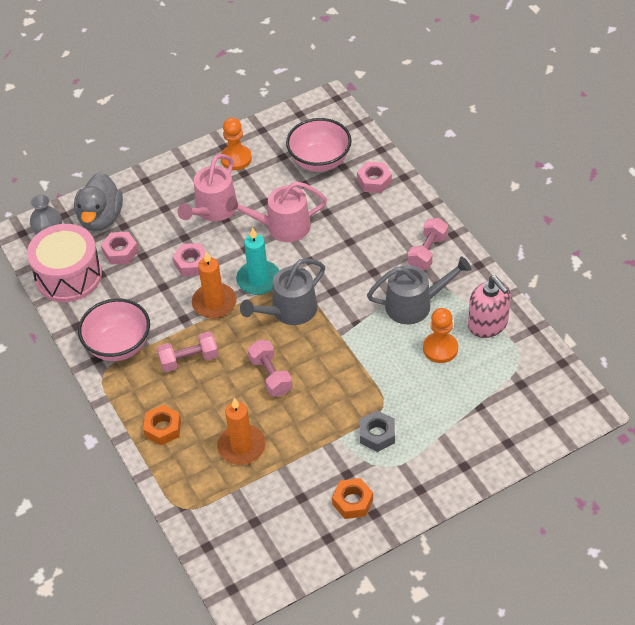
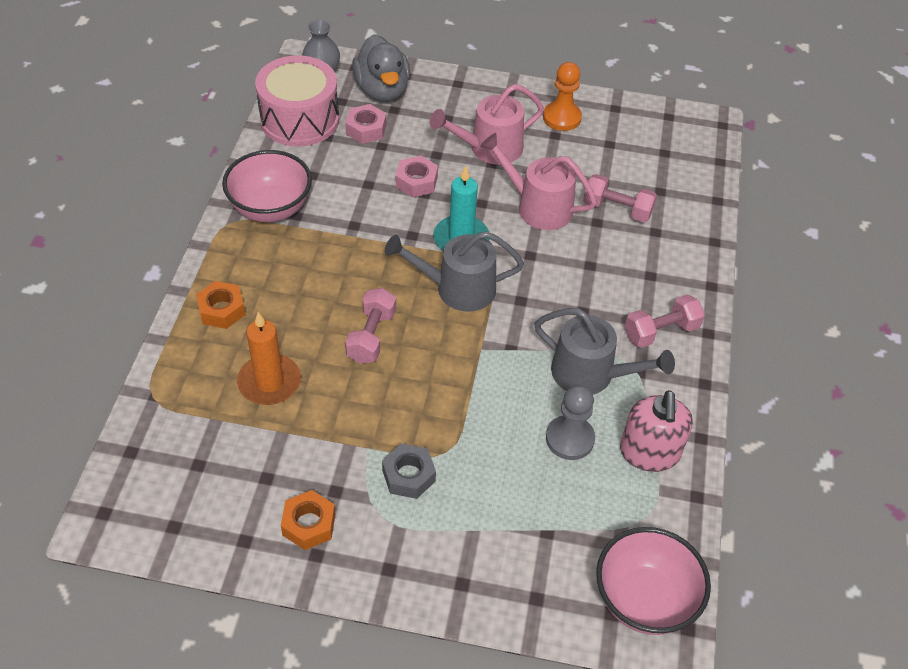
camera: 35 degrees right, 0 degrees up
(101, 218) = (382, 90): grey duck -> grey duck turned 60 degrees counterclockwise
(189, 359) = (315, 265): pink dumbbell -> pink dumbbell (617, 209)
(214, 303) = (396, 231): orange candle -> none
(320, 161) = (641, 171): pink bowl -> pink bowl (644, 600)
(374, 181) = (678, 225): pink nut -> none
(440, 348) = (570, 439): orange pawn -> grey pawn

